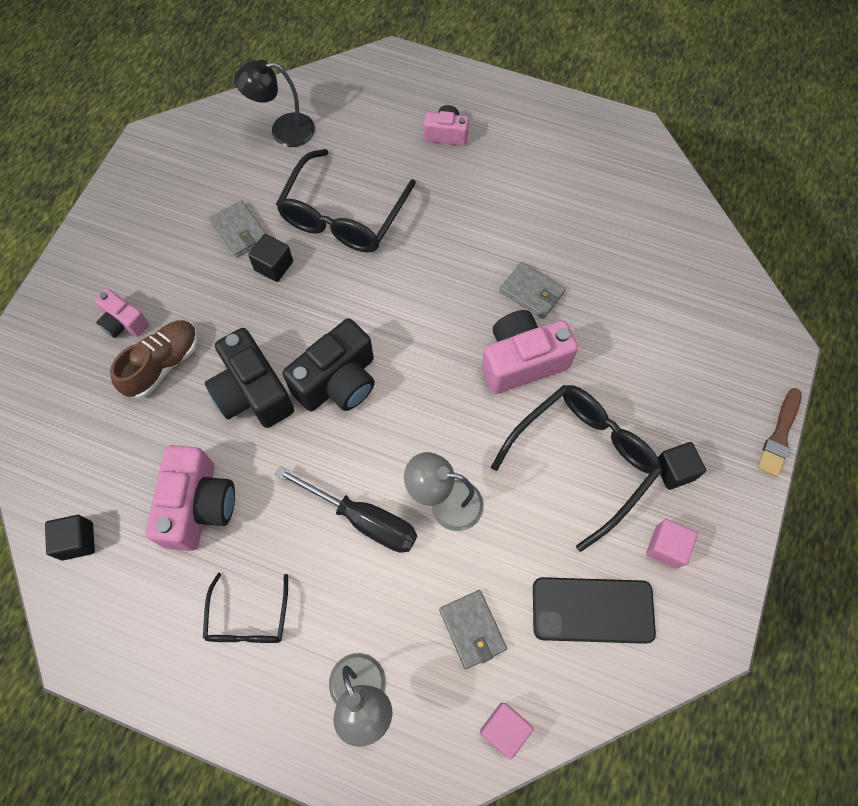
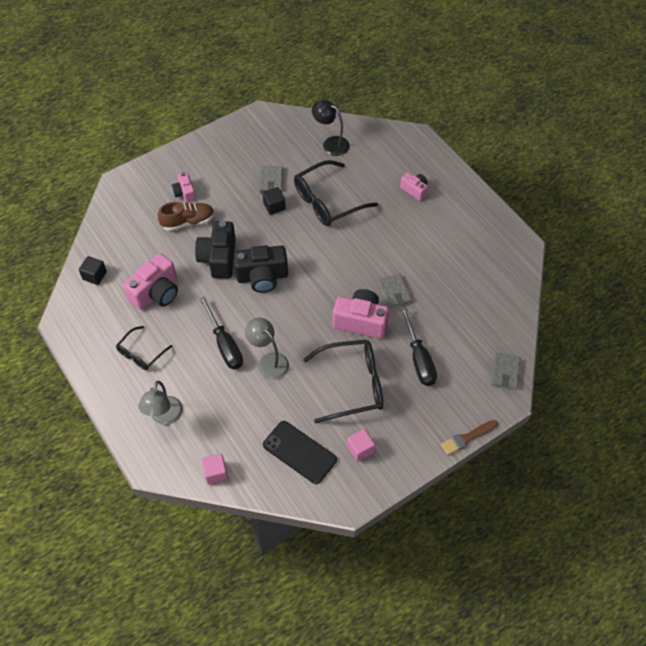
camera: 35 degrees right, 10 degrees down
(472, 629) = (236, 423): grey wallet -> grey wallet (505, 372)
(636, 365) = (419, 359): none -> black screwdriver
(674, 470) = (395, 418): black cube -> none

